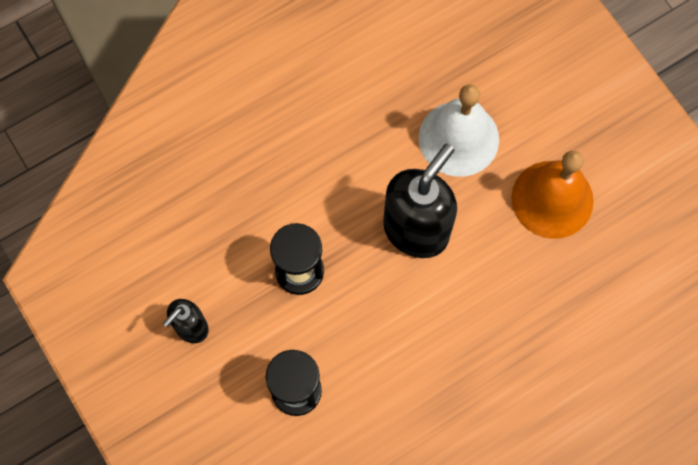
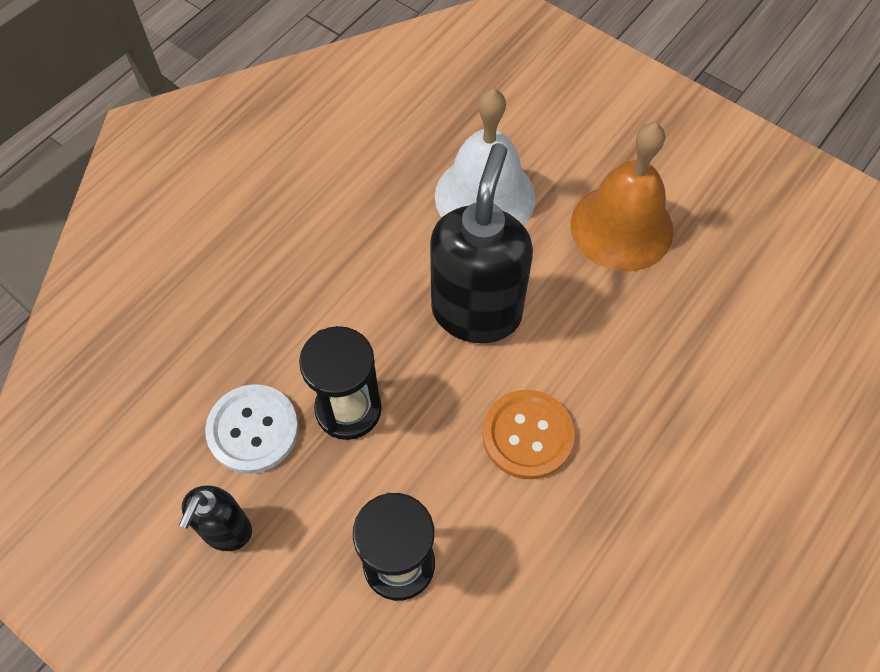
camera: 20 degrees left, 10 degrees down
(229, 263) = (253, 430): none -> white button
(416, 334) = (527, 435): none -> orange button

